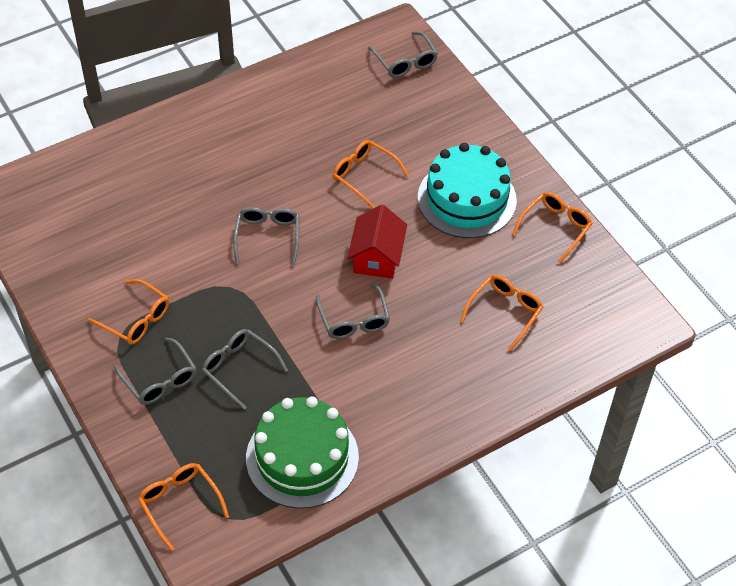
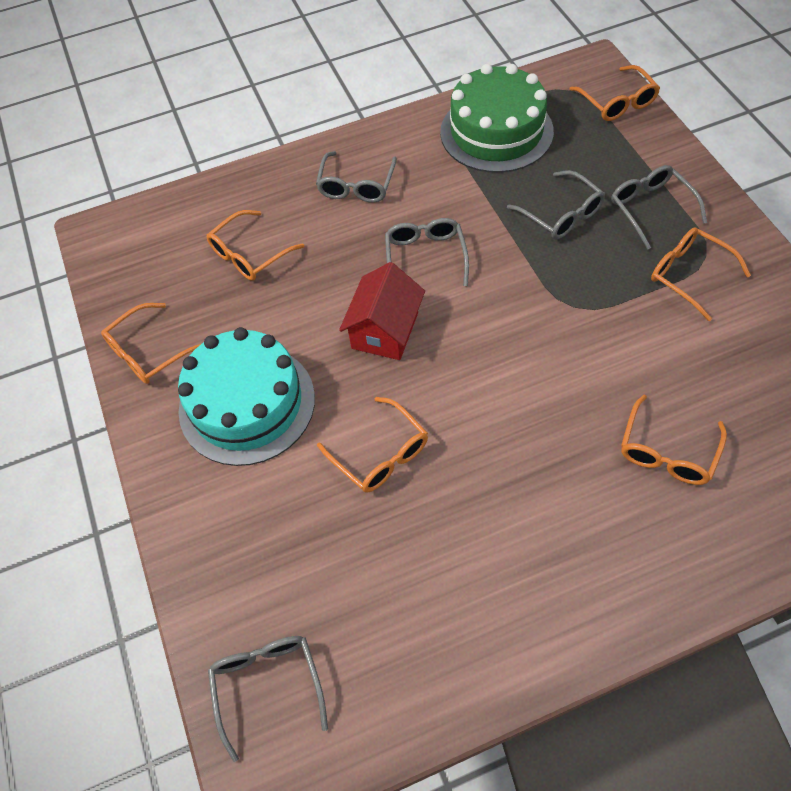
camera: 165 degrees left, 5 degrees up
(170, 192) = (667, 452): none -> orange glasses
(268, 236) = (525, 370): grey glasses -> grey glasses (356, 186)

